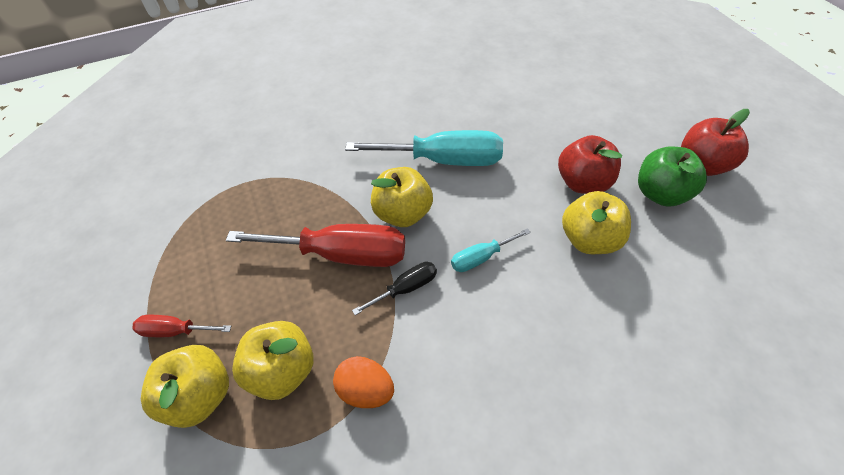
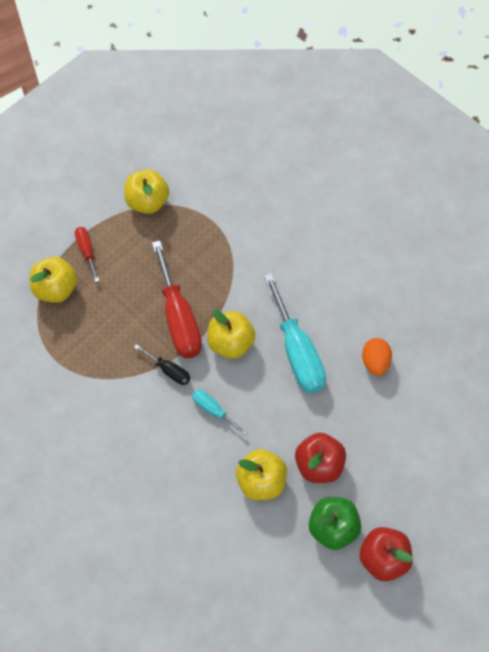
camera: 65 degrees right, 10 degrees up
(283, 370) = (86, 324): yellow apple -> yellow apple (147, 202)
(366, 389) = (92, 376): orange egg -> orange egg (375, 362)

